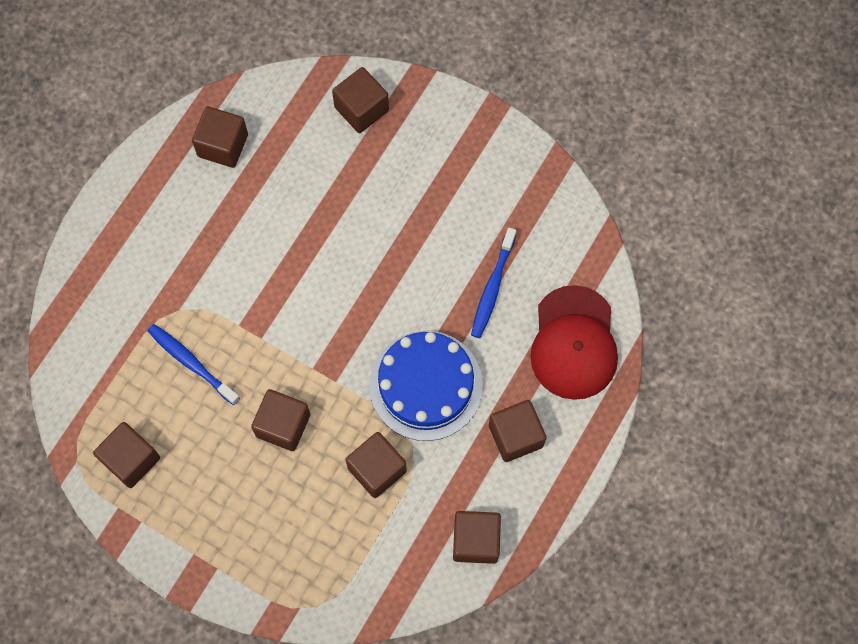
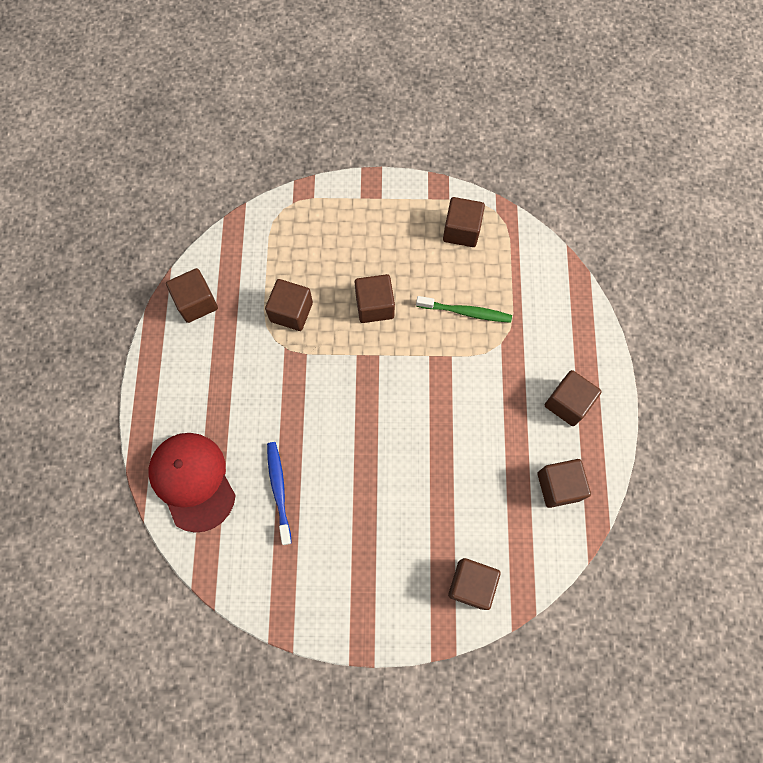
camera: 150 degrees right, 0 degrees up
(191, 363) = (466, 312): blue toothbrush -> green toothbrush
(426, 385) = (289, 387): blue cake -> none
(515, 436) = (203, 387): brown cube -> brown cube (567, 403)

